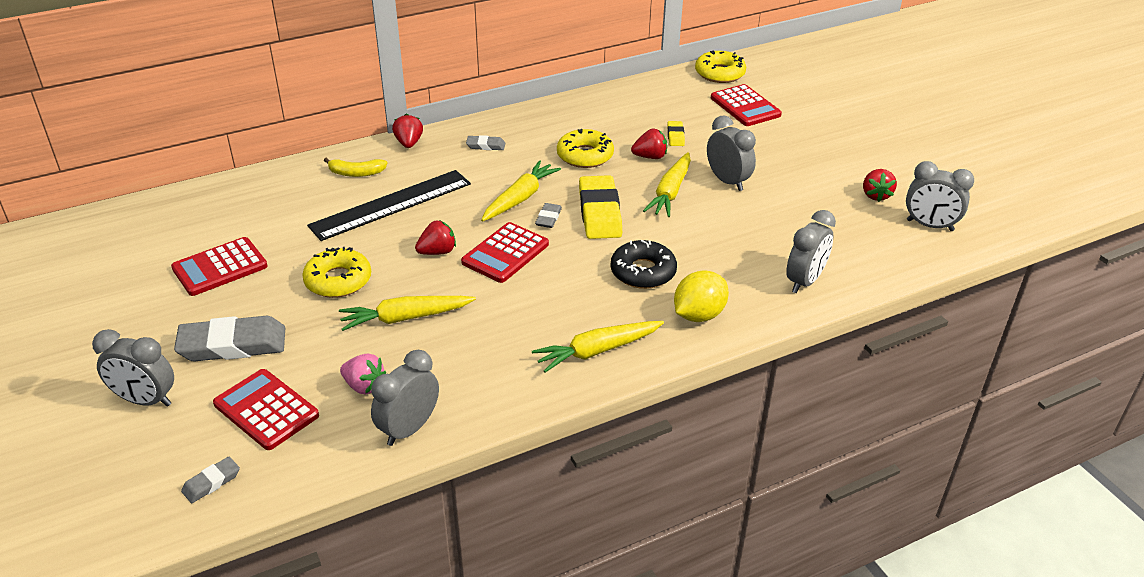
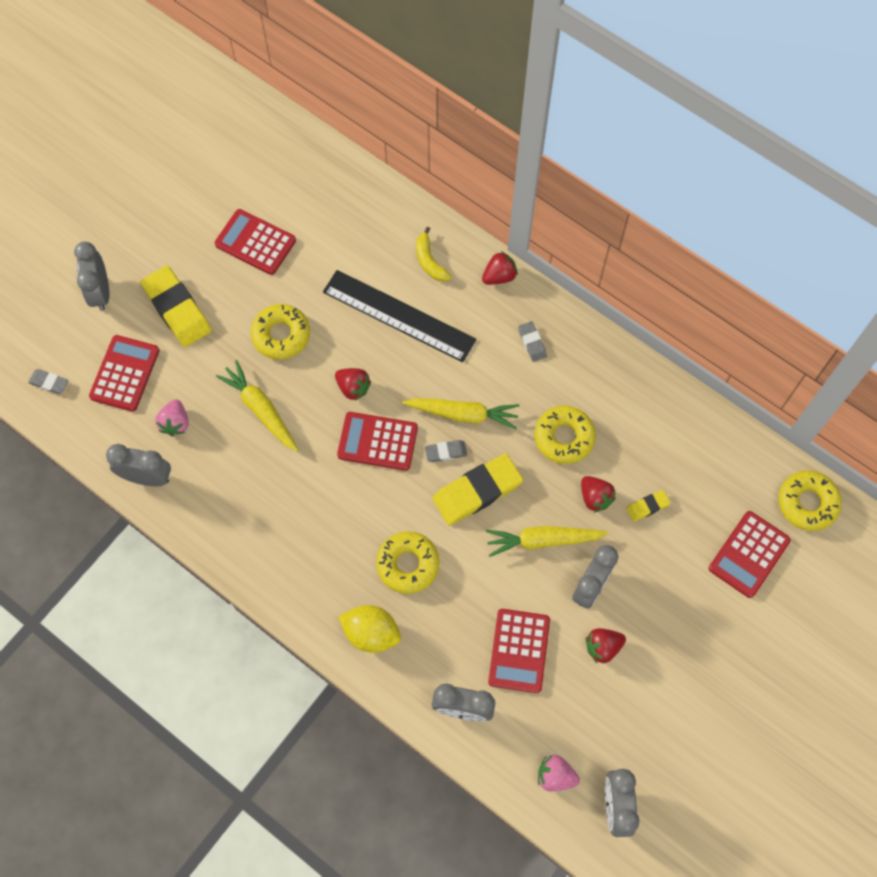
camera: 65 degrees right, 30 degrees up
(232, 345) = (177, 309): grey eraser -> yellow eraser
(597, 351) = (288, 570): yellow carrot -> none
(643, 272) = (408, 564): black donut -> yellow donut
(765, 234) = (519, 651): none -> red calculator
(875, 195) = (643, 739): red strawberry -> red strawberry (603, 647)
(891, 248) = (555, 776): none -> pink strawberry

